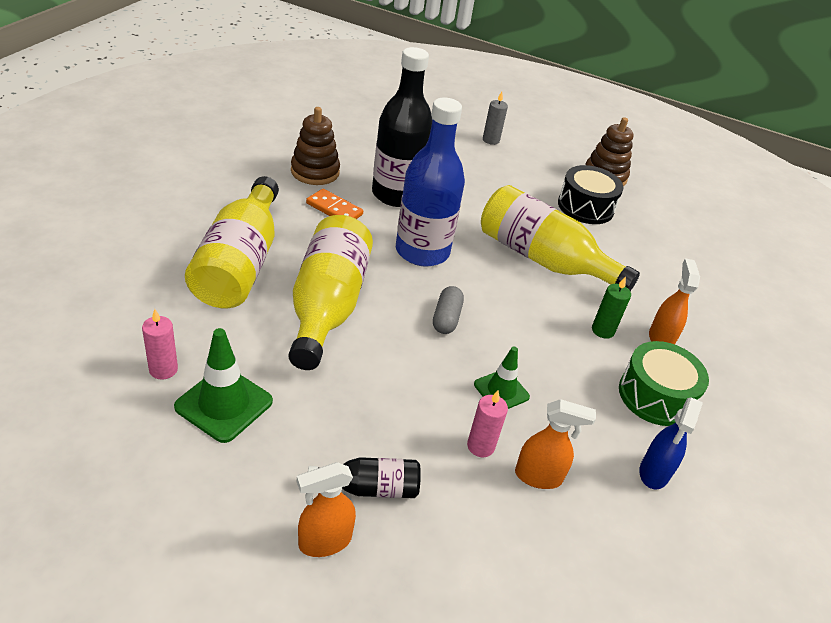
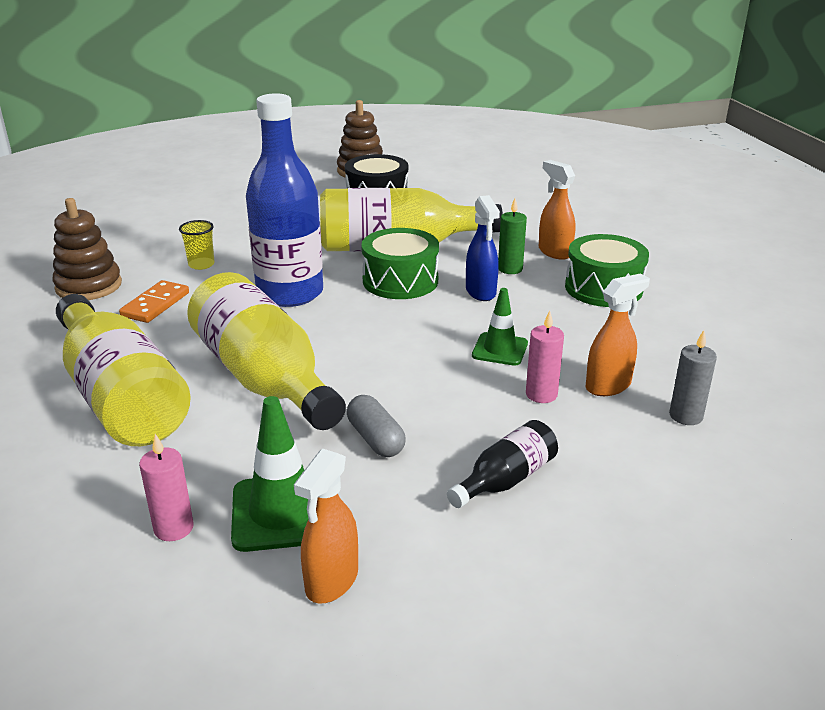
camera: 35 degrees left, 10 degrees down
(324, 541) = (530, 543): orange spray bottle -> orange spray bottle (331, 581)
(334, 209) = (155, 304): orange domino -> orange domino turned 60 degrees counterclockwise
(396, 194) = (201, 264): black bottle -> yellow cup
(446, 318) = (383, 327): grey capsule -> grey capsule (376, 439)
(491, 140) = (228, 187): grey candle -> grey candle (686, 416)
(507, 288) = (400, 281): none -> green drum
(654, 473) = (671, 333): blue spray bottle -> blue spray bottle (481, 292)

